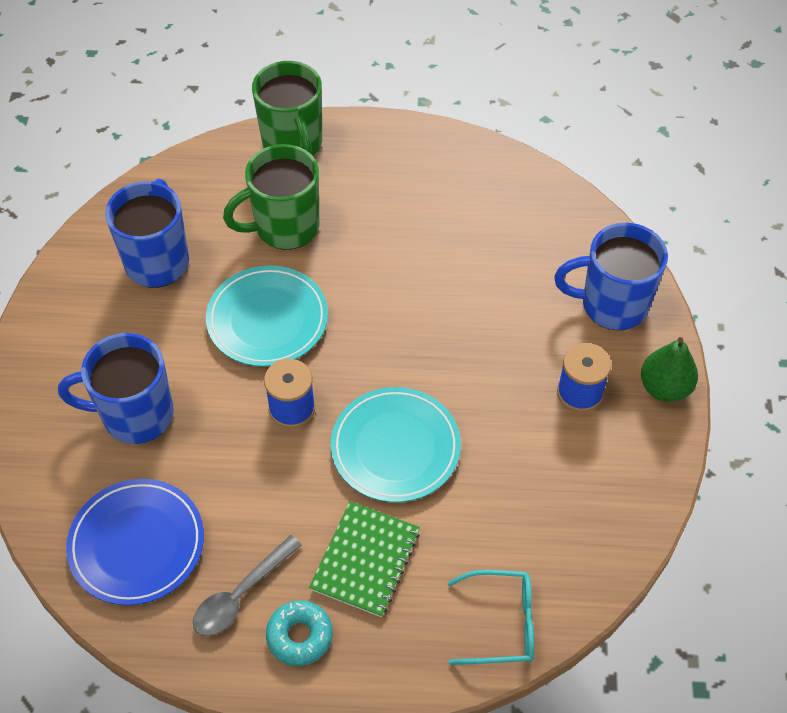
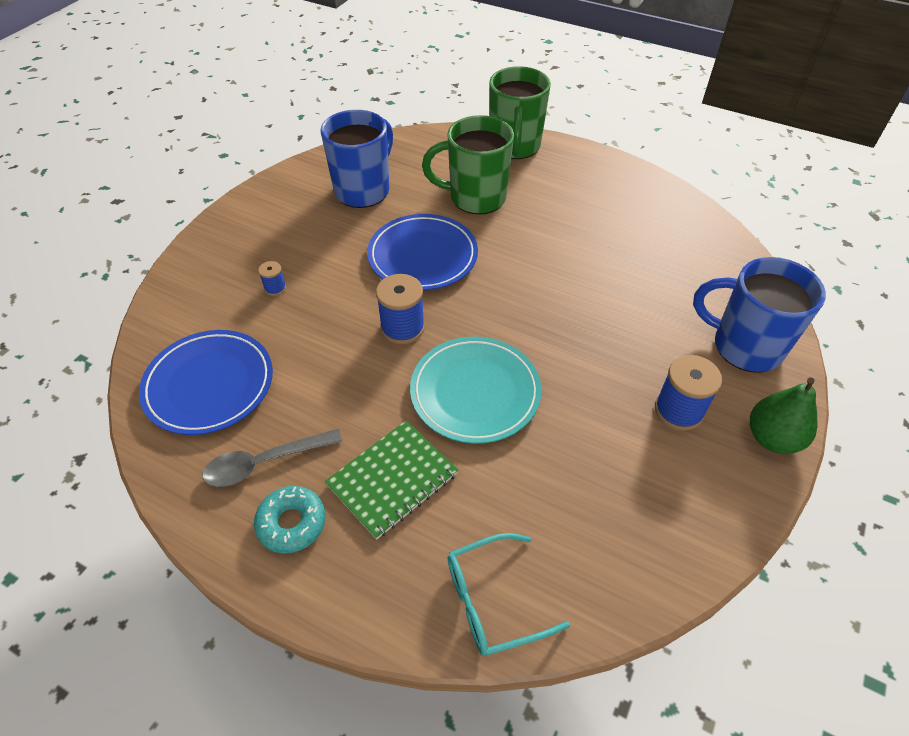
camera: 25 degrees right, 5 degrees down
(135, 415) = (275, 288): blue mug -> blue spool
(267, 319) = (423, 256): turquoise plate -> blue plate
(501, 623) = (493, 600): turquoise glasses -> turquoise glasses turned 135 degrees clockwise

